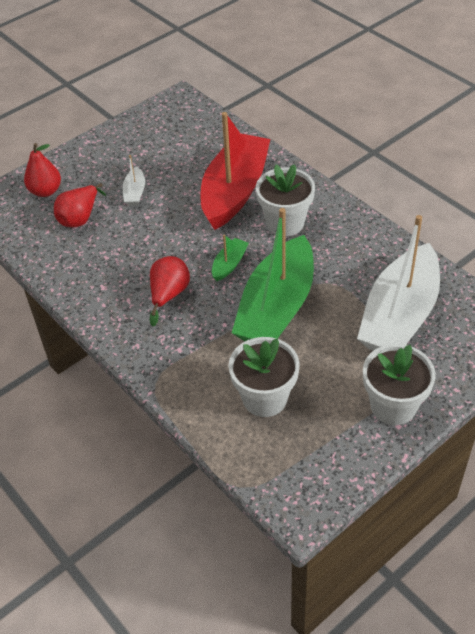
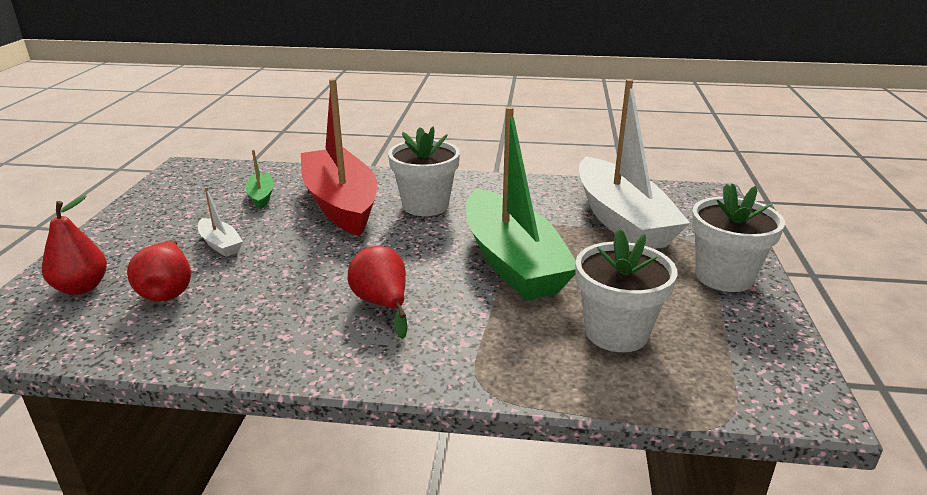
camera: 45 degrees left, 20 degrees down
(229, 264) = (415, 253): green boat -> green boat (261, 196)

